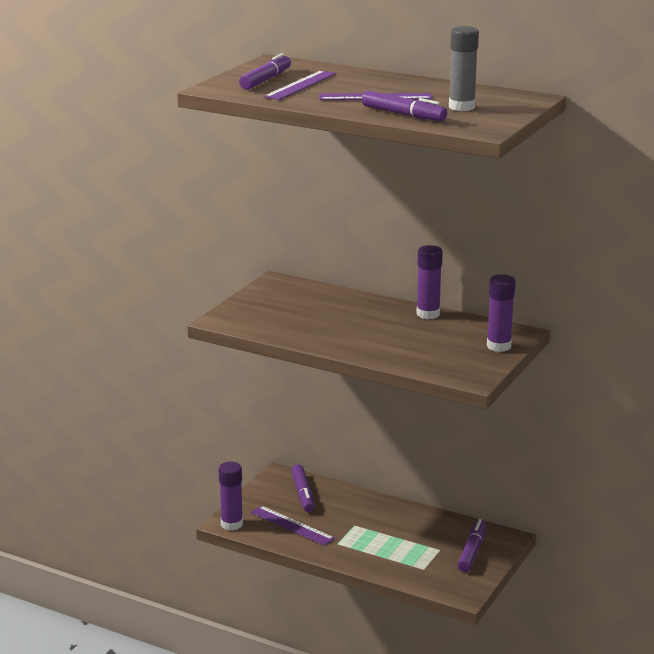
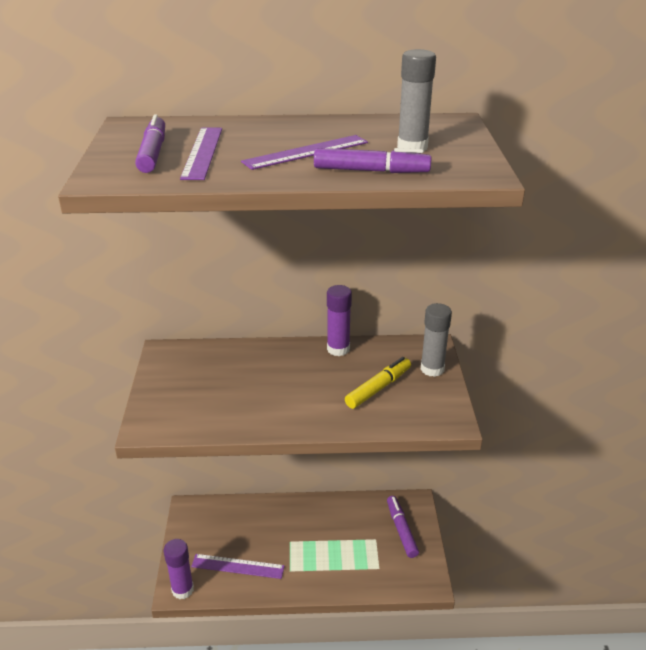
camera: 30 degrees left, 10 degrees up
(303, 494) = (223, 523): purple marker -> none
(434, 345) = (378, 388): none -> yellow marker
(499, 346) = (432, 369): purple glue stick -> grey glue stick

